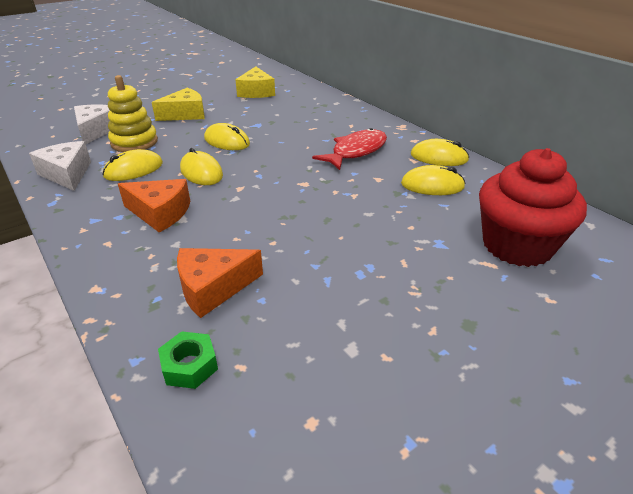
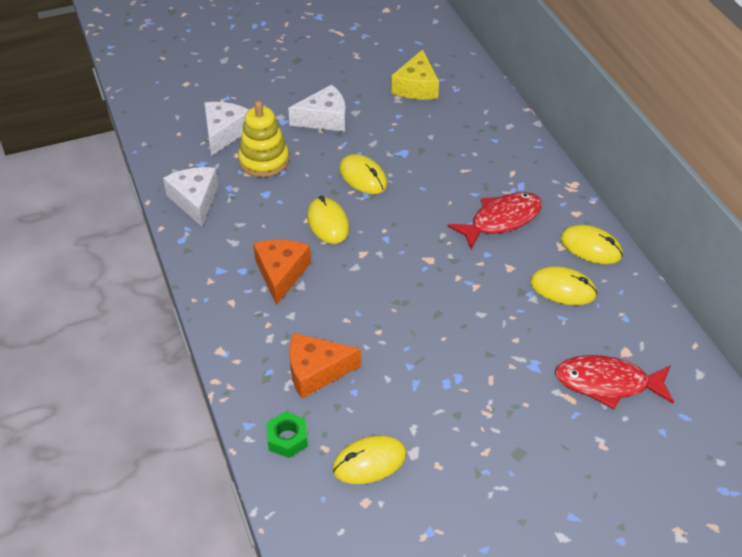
camera: 15 degrees right, 10 degrees up
(133, 170) = (260, 206): yellow mouse -> yellow mouse (369, 462)
(160, 213) = (281, 273): orange cheese -> orange cheese turned 120 degrees counterclockwise
(185, 114) = (324, 119): yellow cheese -> white cheese
(517, 246) = (607, 383): red cupcake -> red fish

